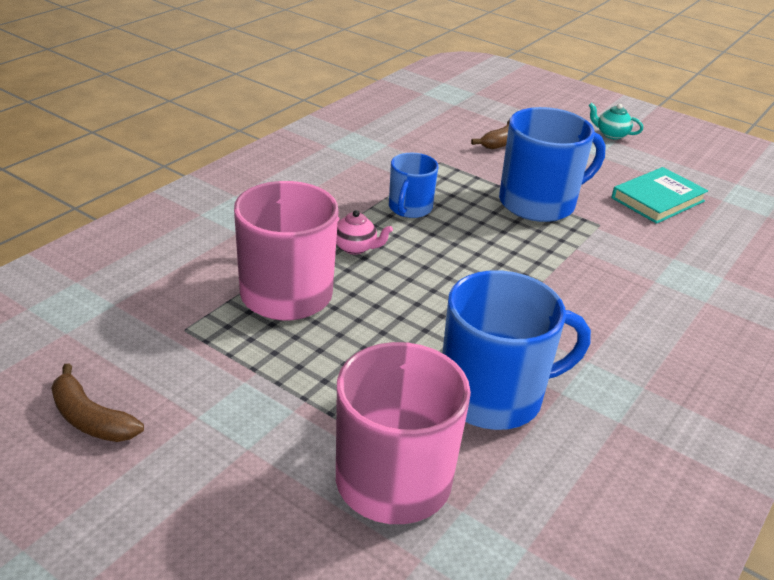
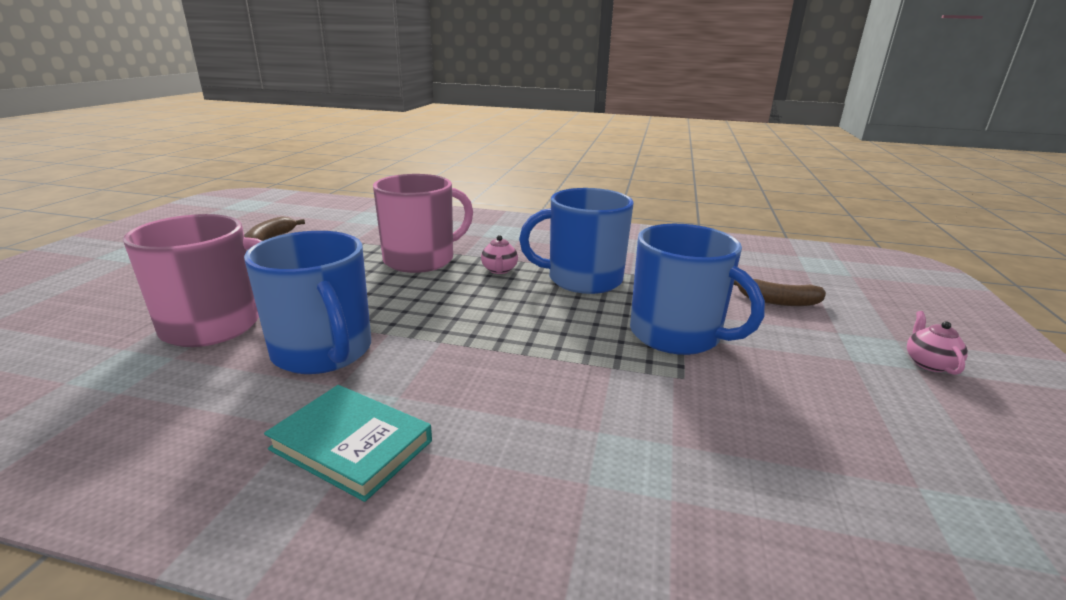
camera: 70 degrees right, 10 degrees down
(409, 208) = (582, 279): blue mug -> blue mug, size x1.78
(611, 134) = (929, 363): turquoise teapot -> pink teapot
(657, 199) = (812, 417): turquoise book -> turquoise book (351, 445)

